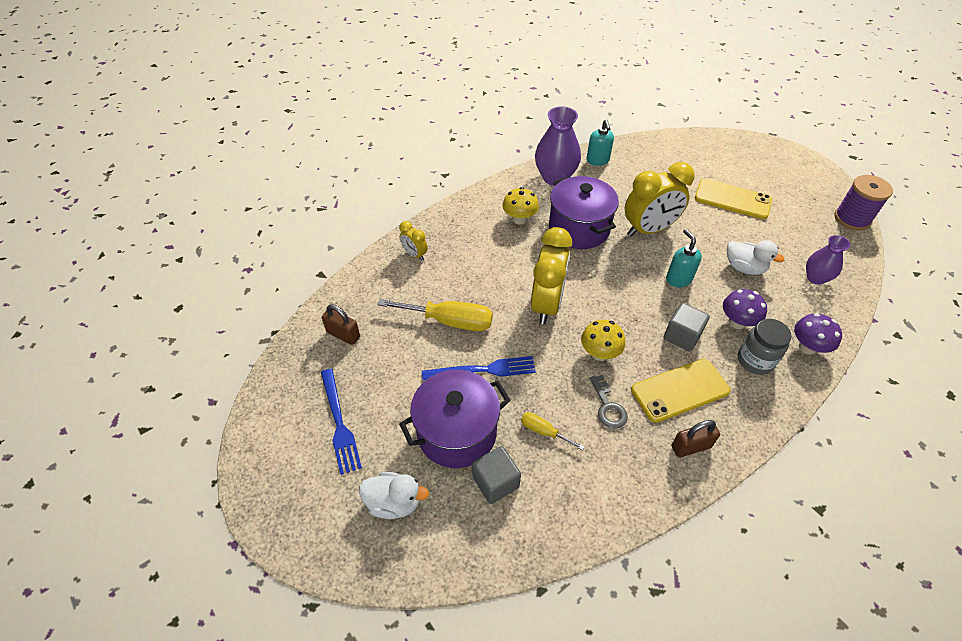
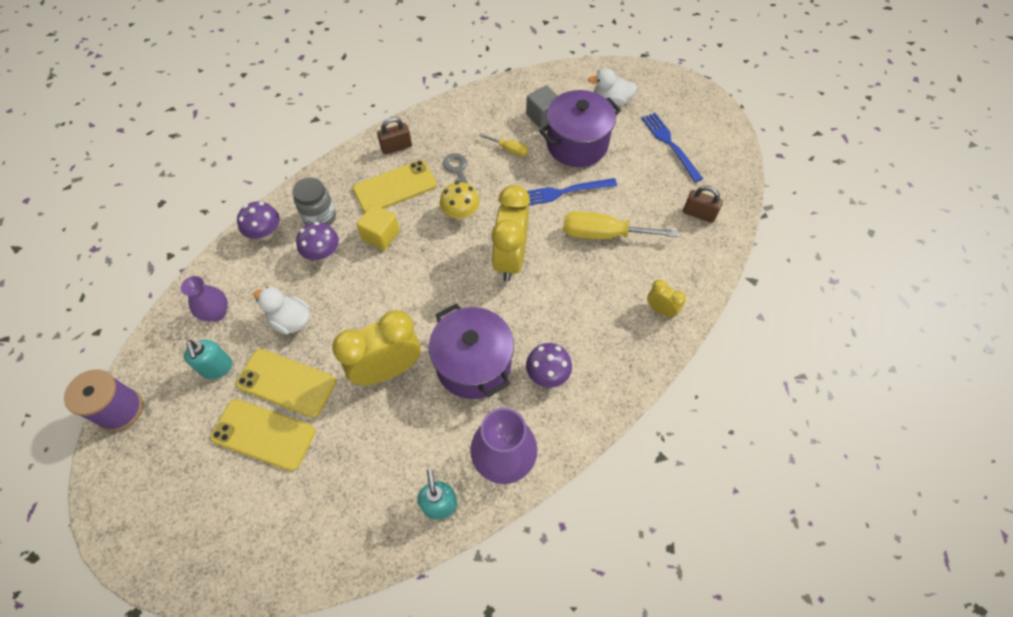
camera: 175 degrees right, 10 degrees up
(519, 219) = (547, 374): yellow mushroom -> purple mushroom
(678, 279) = (369, 300): turquoise soap dispenser -> turquoise soap dispenser (217, 368)
(682, 336) = (381, 235): grey cube -> yellow cube
(728, 227) = (286, 383): none -> yellow phone

